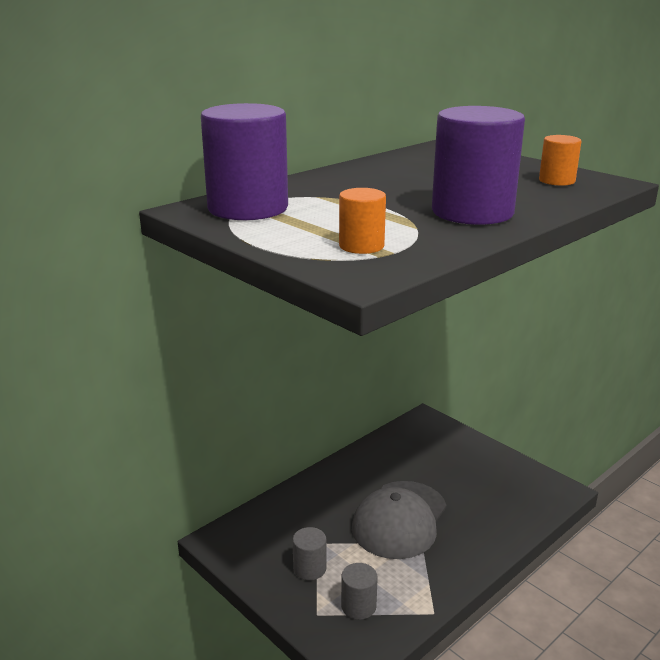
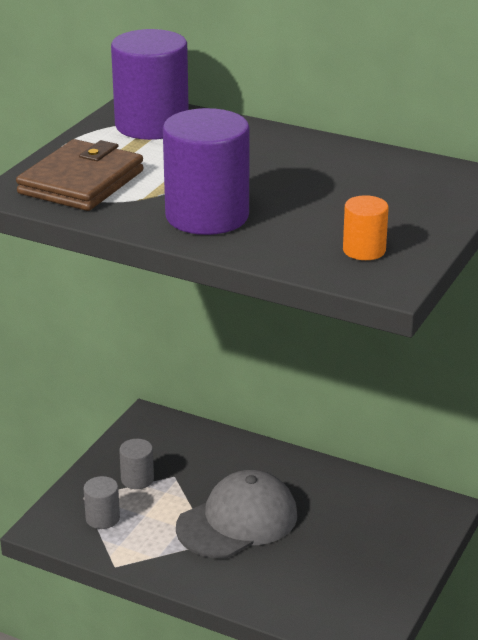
camera: 70 degrees right, 5 degrees up
(361, 246) = (81, 182): orange cylinder -> brown wallet
(399, 519) = (237, 521): grey cap -> grey cap turned 135 degrees clockwise

